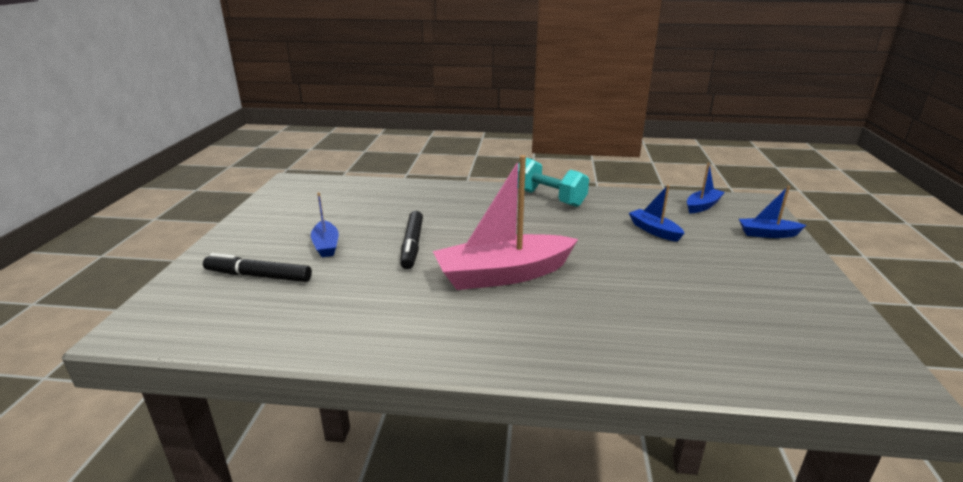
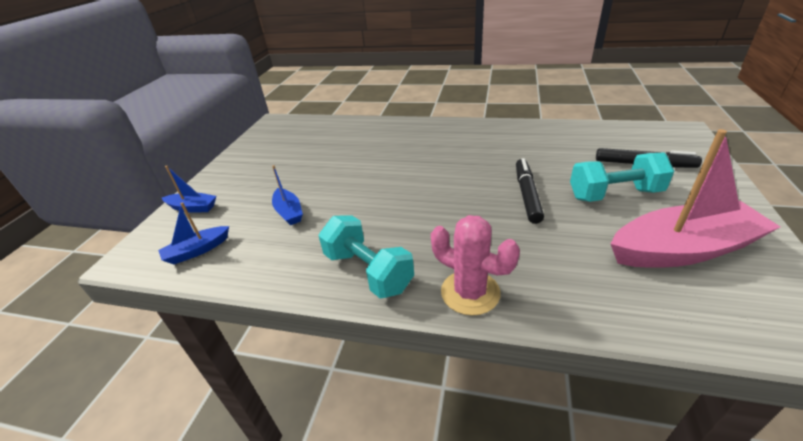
camera: 170 degrees left, 10 degrees up
(326, 245) = (614, 194): blue boat -> turquoise dumbbell
(475, 191) = (470, 292): none -> pink cactus
(503, 275) = (443, 168): pink boat -> pink boat (682, 249)

